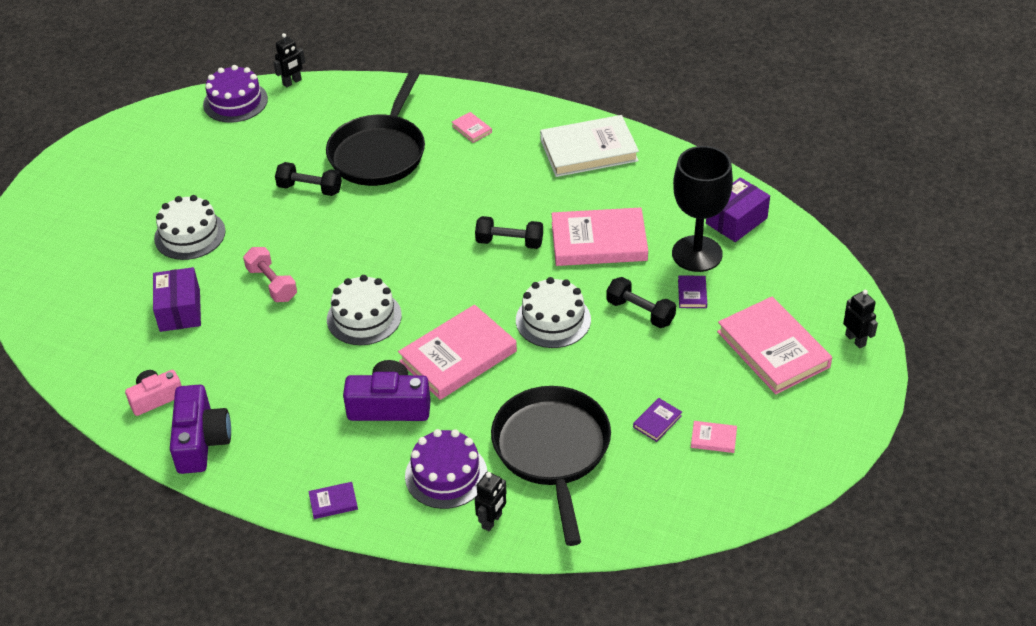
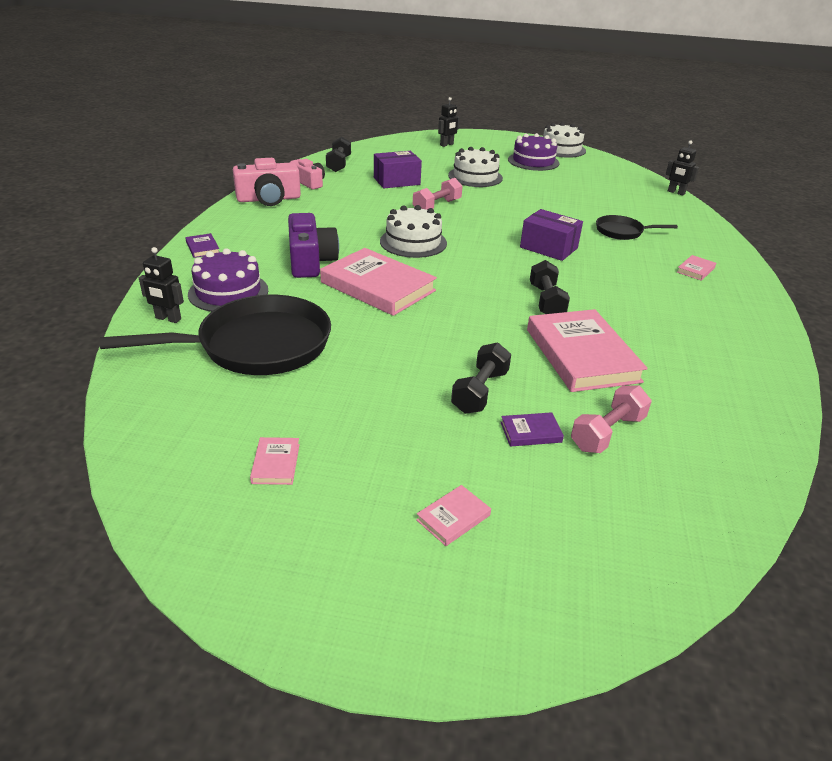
camera: 75 degrees right, 10 degrees down
(201, 441) = (269, 199): purple camera -> pink camera
(235, 102) = (631, 177): purple cake -> purple cake (533, 161)
(310, 189) = (554, 209): black dumbbell -> black dumbbell (338, 164)
(380, 152) = (622, 232): black pan -> black pan, size x0.51
(553, 320) = (445, 334): white cake -> white cake (561, 149)
(589, 150) = (729, 339): white book -> none
(657, 421) = (303, 414): purple book -> none
(697, 254) = (607, 433): black goblet -> pink dumbbell
(736, 221) = (698, 468): purple box -> purple box (548, 248)
(773, 349) = (453, 517): pink book -> pink book, size x0.42
(855, 340) = (507, 626): black robot -> black robot (447, 145)

